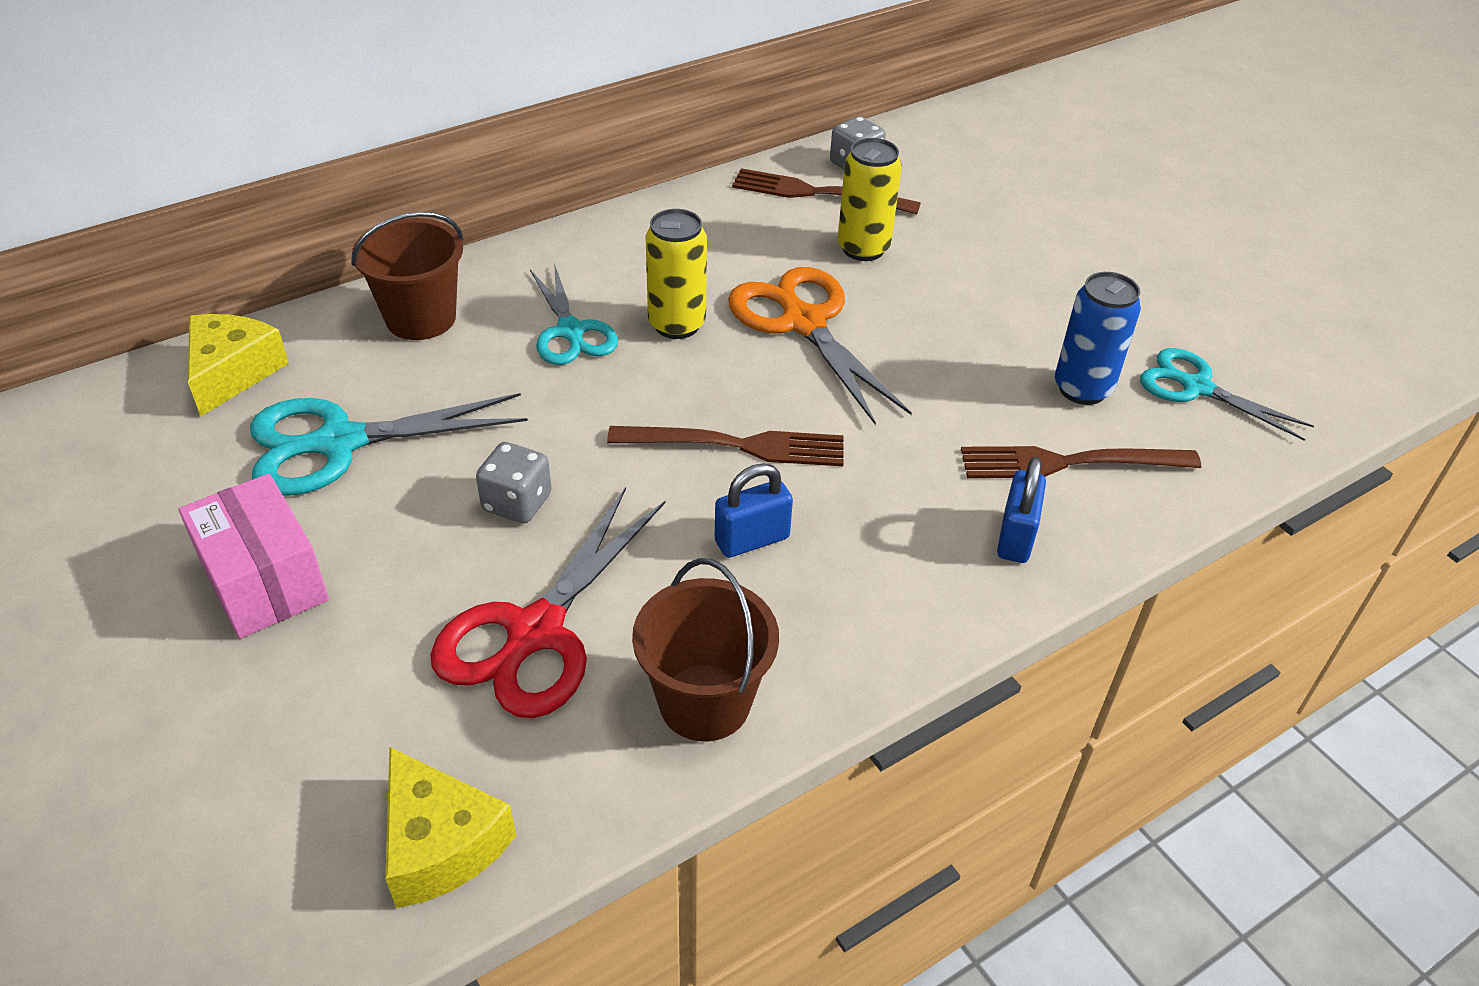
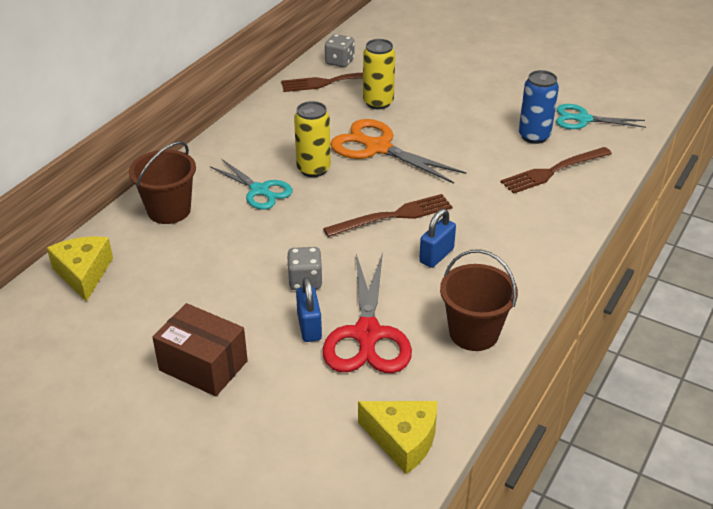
camera: 25 degrees left, 5 degrees down
(264, 581) = (203, 365): pink box -> brown box
(338, 443) = (181, 287): turquoise scissors -> none
(1015, 537) = (554, 211): blue padlock -> blue padlock (309, 327)

